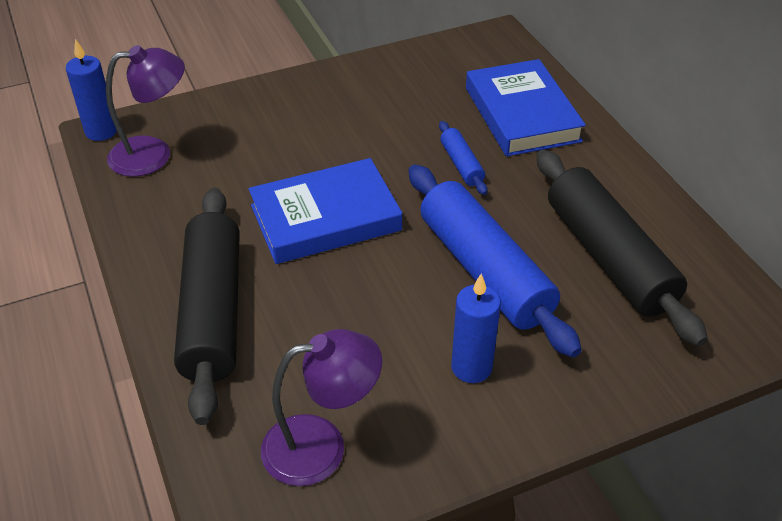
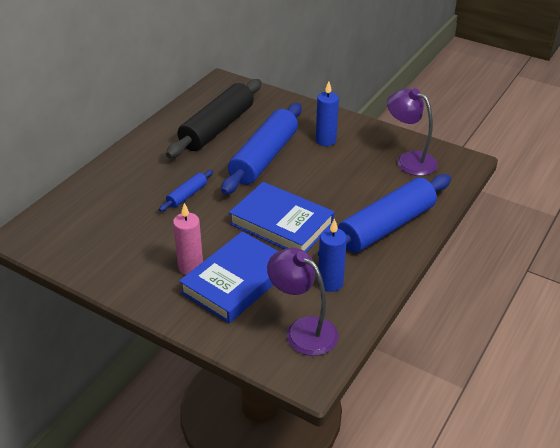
camera: 125 degrees left, 5 degrees down
(101, 131) = (308, 377): blue candle -> blue candle (330, 283)
(213, 312) = (386, 226): black rolling pin -> blue rolling pin
(329, 120) = (190, 267): none -> pink candle
(522, 114) = (116, 192): blue book -> blue book (236, 281)

